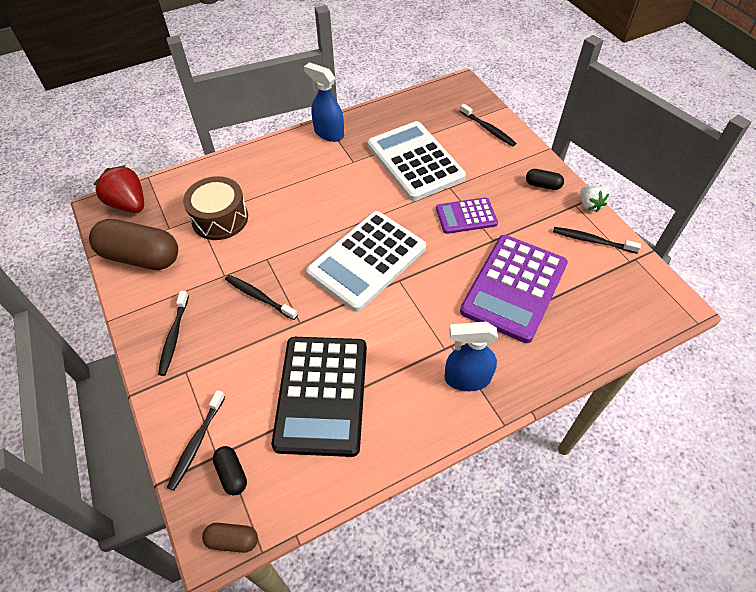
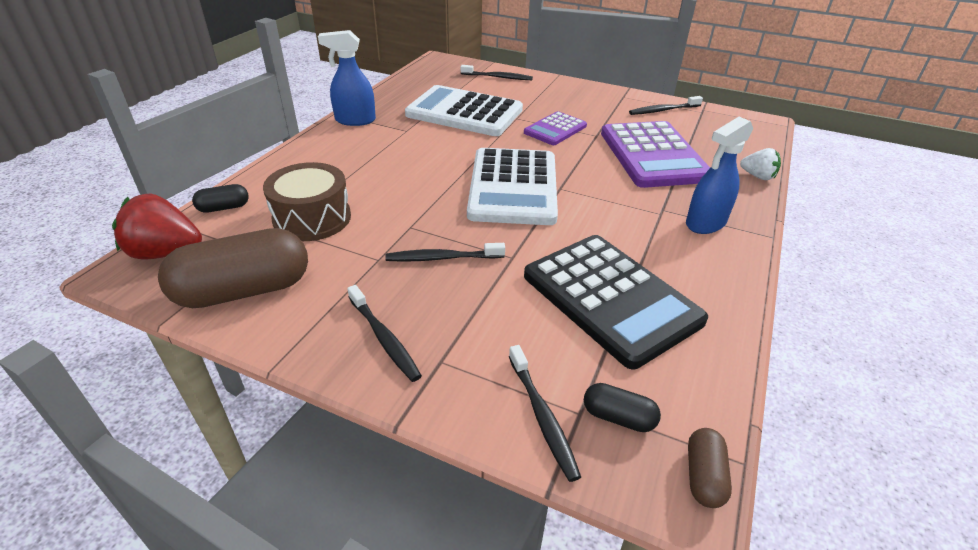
camera: 40 degrees left, 15 degrees down
(232, 540) = (703, 476): brown capsule -> brown capsule turned 45 degrees counterclockwise
(543, 185) = (585, 94): black capsule -> black capsule (224, 208)
(589, 205) = (632, 93): white strawberry -> white strawberry (757, 176)

